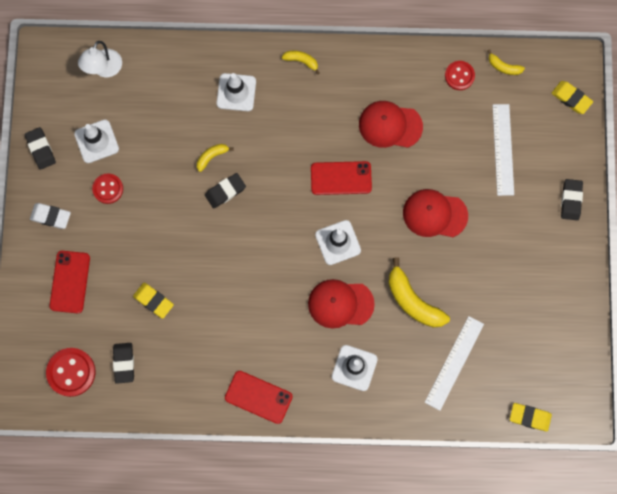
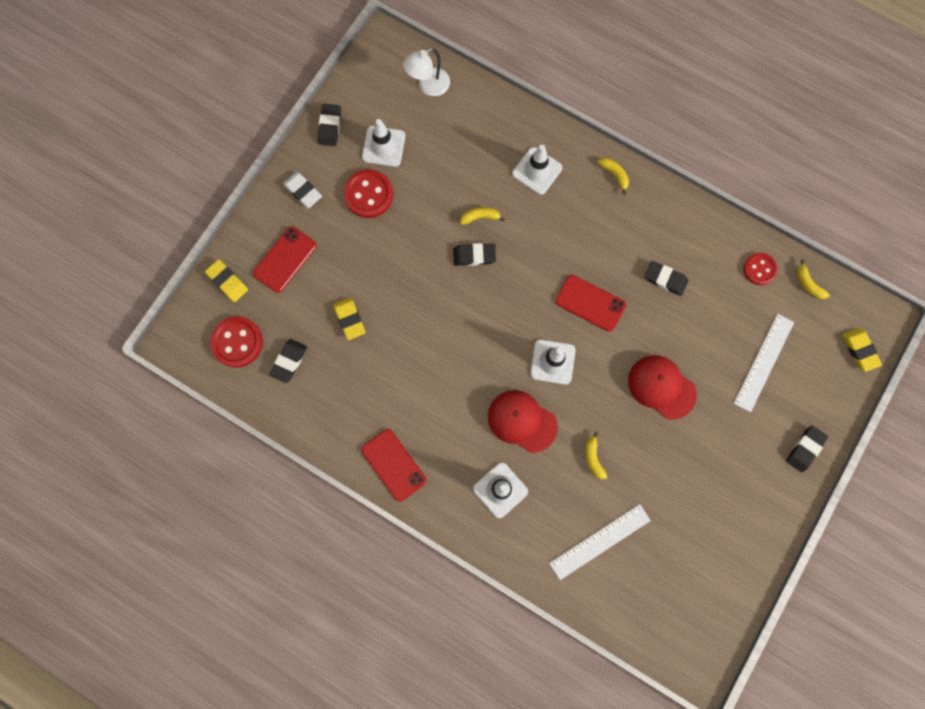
camera: 30 degrees right, 0 degrees up
(108, 189) = (368, 194): red button -> red button, size x1.54
(390, 125) = (665, 279): red cap -> black eraser
(413, 301) = (593, 458): yellow banana -> yellow banana, size x0.51
(529, 417) = (645, 639): yellow eraser -> yellow eraser (227, 282)

